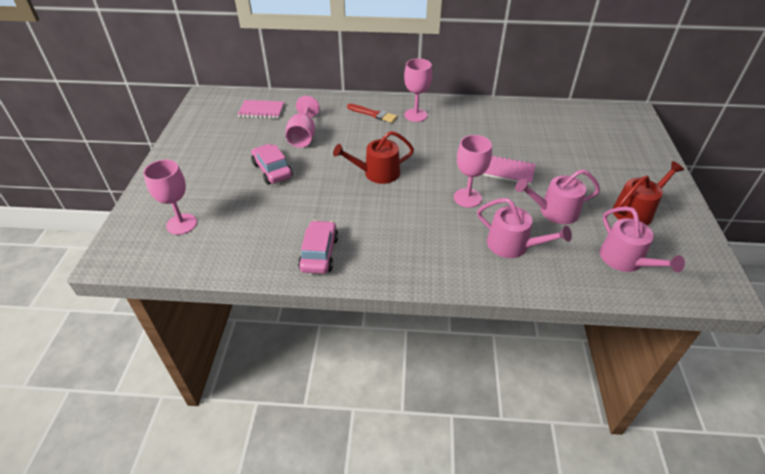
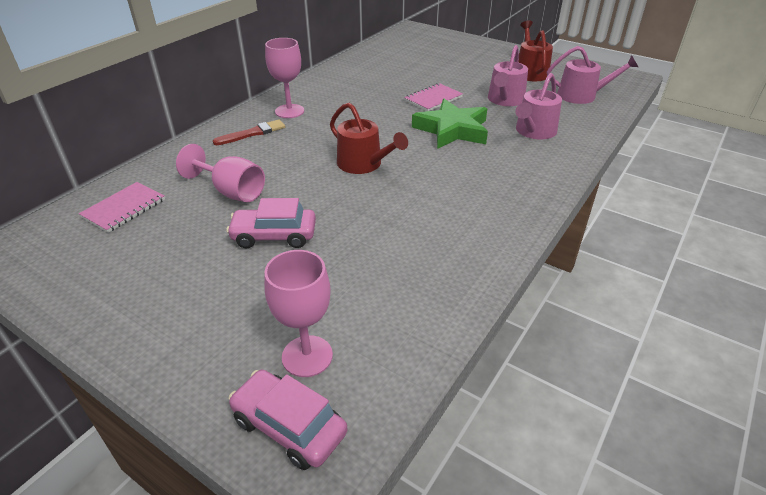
camera: 60 degrees left, 5 degrees down
(319, 253) = (467, 243): pink car -> pink car (289, 426)
(377, 173) = (363, 164): red watering can -> red watering can turned 60 degrees counterclockwise
(467, 198) = (452, 130): pink goblet -> green star
(513, 245) = (534, 131): pink watering can -> pink watering can turned 150 degrees clockwise

